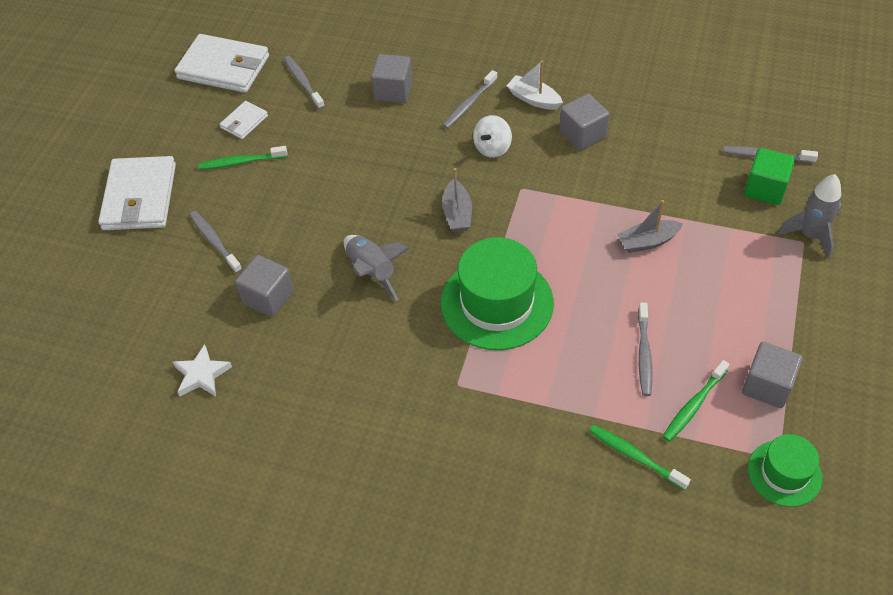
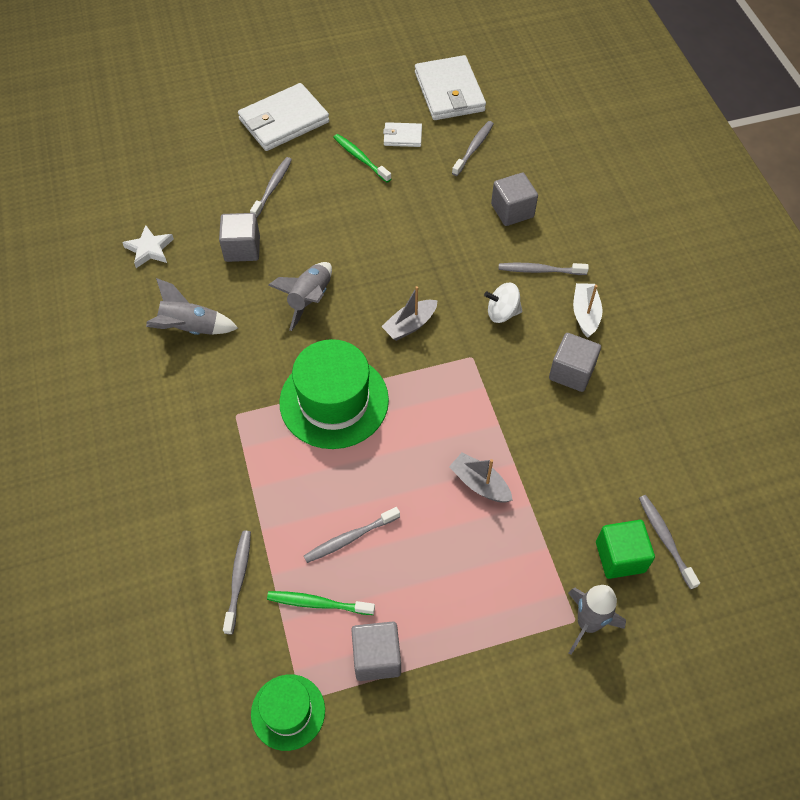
camera: 55 degrees right, 5 degrees up
(330, 380) = (190, 328): none -> grey rocket
(635, 456) = (238, 579): green toothbrush -> grey toothbrush

